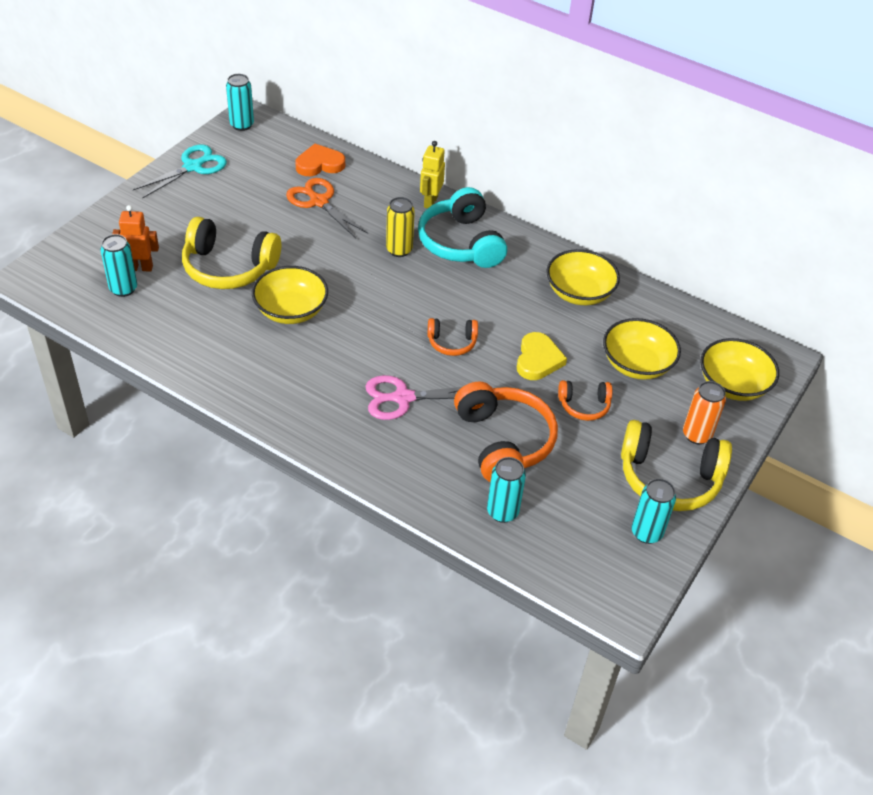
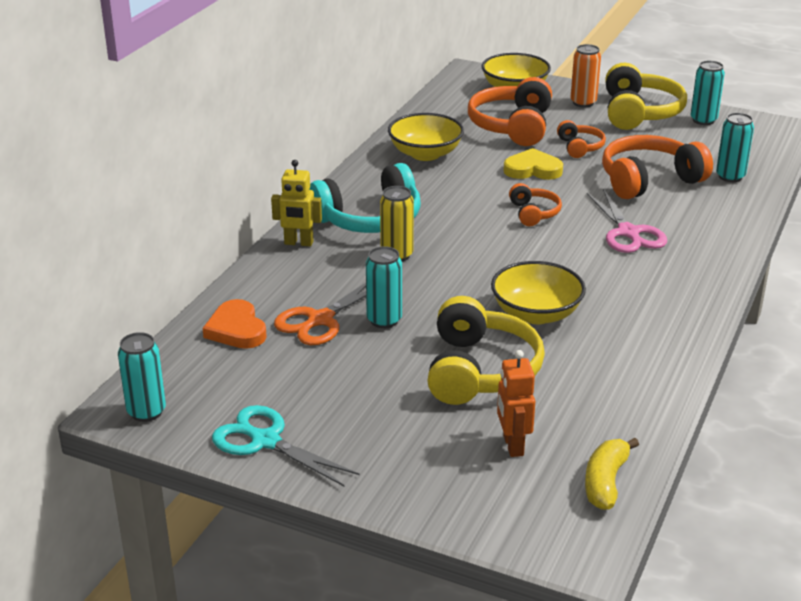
camera: 95 degrees left, 15 degrees down
(84, 302) = (605, 482): none -> yellow banana
(123, 289) = (562, 451): turquoise can -> turquoise can (384, 320)
(636, 364) = (512, 126): yellow bowl -> orange headphones

